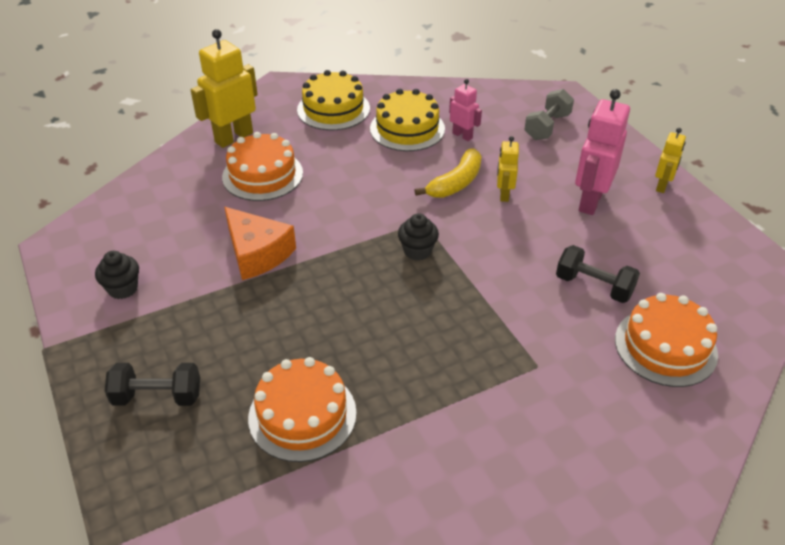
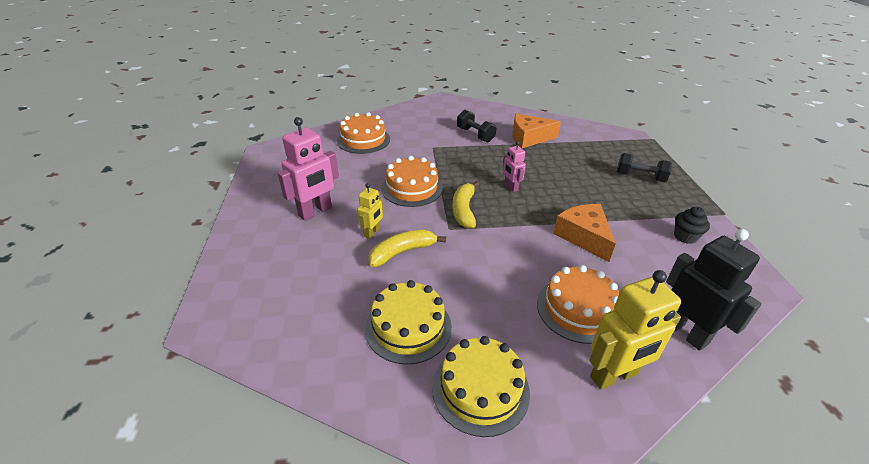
camera: 160 degrees left, 5 degrees down
(164, 180) = (685, 332): none -> black robot
(302, 415) = (560, 156): orange cake -> orange cake (412, 188)
(373, 456) = (529, 138): none -> orange cheese
(417, 251) = (464, 210): black cupcake -> yellow banana
(462, 135) = (359, 300): pink robot -> pink robot (511, 187)
(547, 127) = (270, 286): grey dumbbell -> none
(594, 286) = (370, 168): black dumbbell -> black dumbbell (475, 135)
(662, 186) = (252, 208): yellow robot -> none

